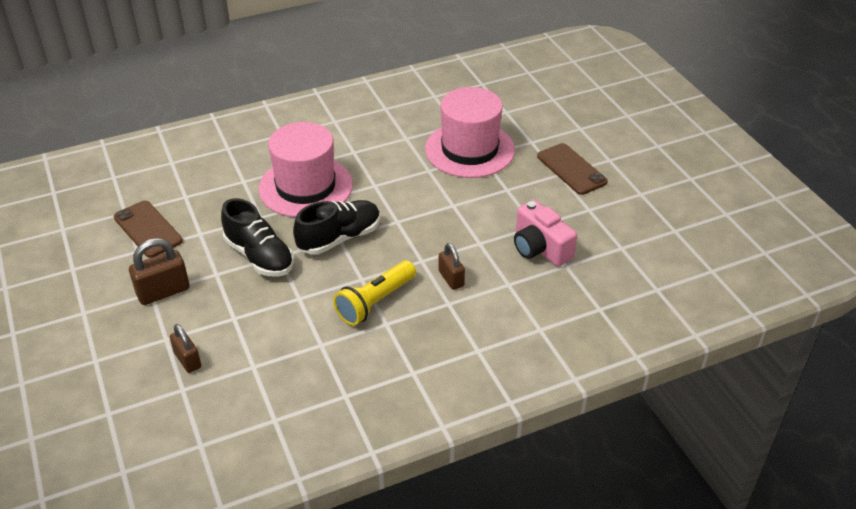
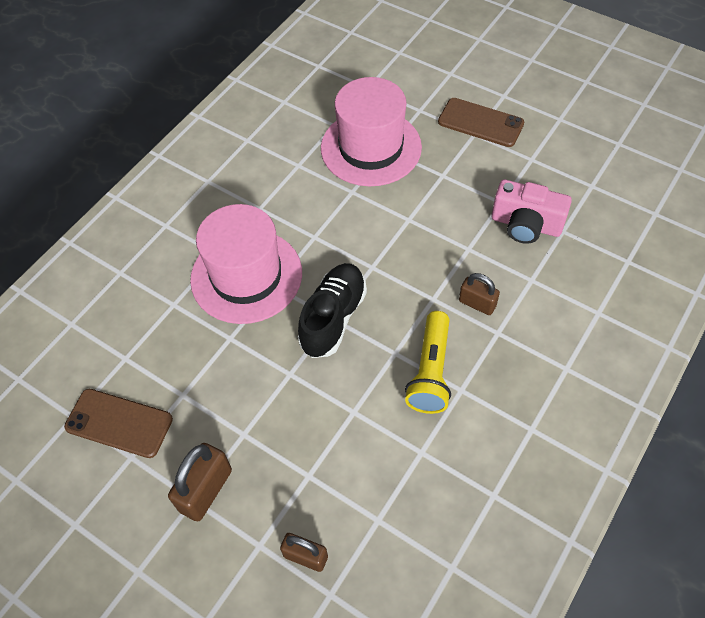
camera: 30 degrees left, 15 degrees up
(259, 256) = (271, 386): black shoe -> none

